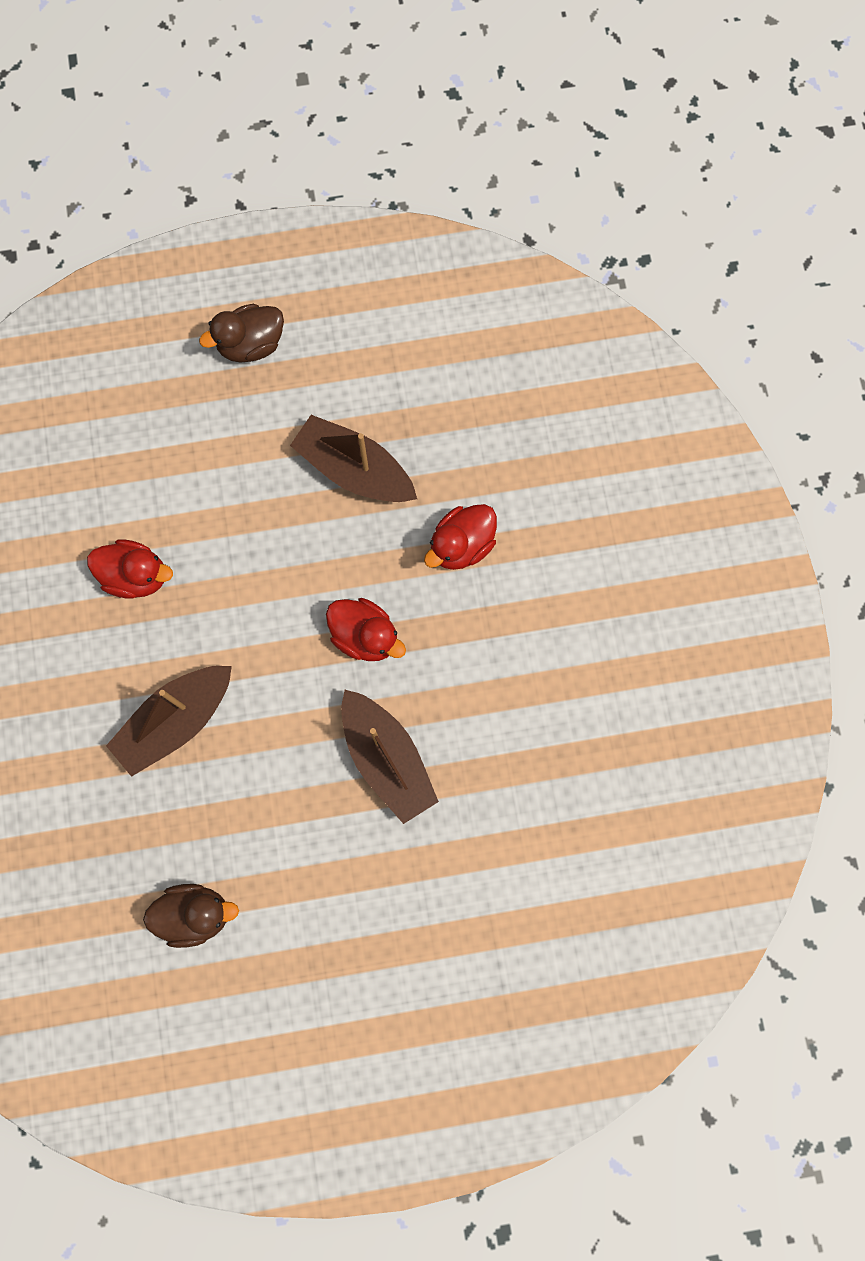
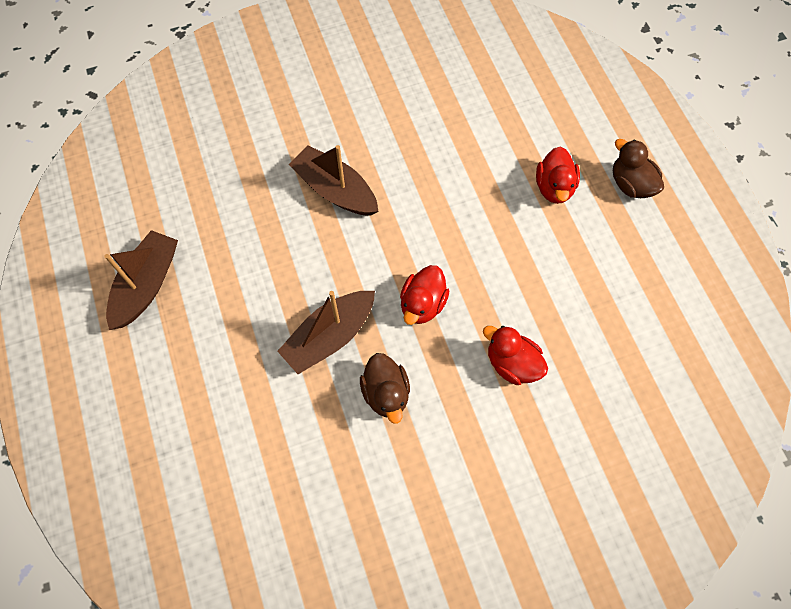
camera: 80 degrees right, 10 degrees down
(136, 576) = (435, 146): red duck -> red duck (554, 187)
(195, 914) = (201, 228): brown duck -> brown duck (386, 393)
(355, 470) = (553, 273): brown boat -> brown boat (147, 285)

